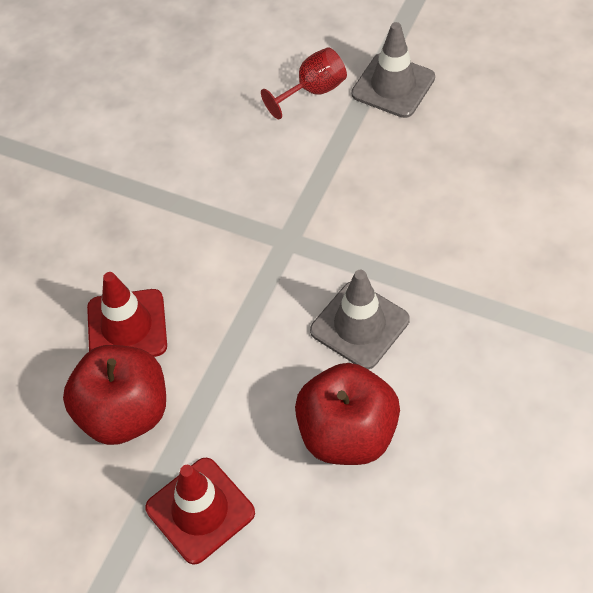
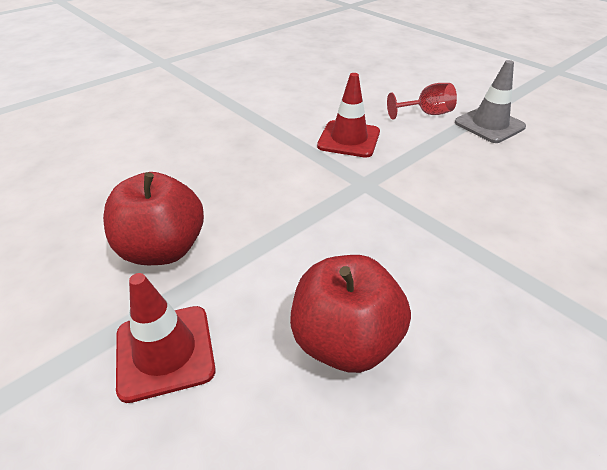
camera: 20 degrees right, 15 degrees down
(127, 327) = (208, 196): red traffic cone -> red traffic cone (349, 139)
(359, 325) = (399, 257): grey traffic cone -> none

